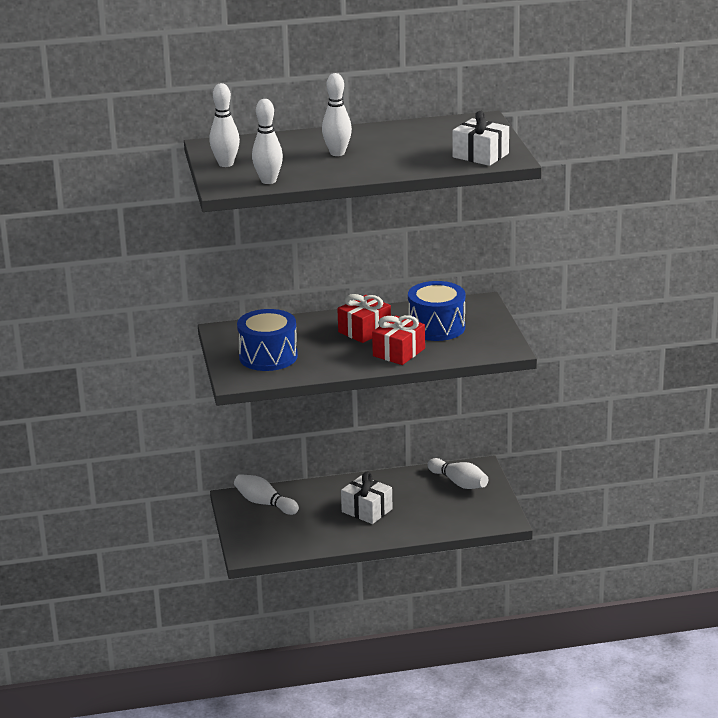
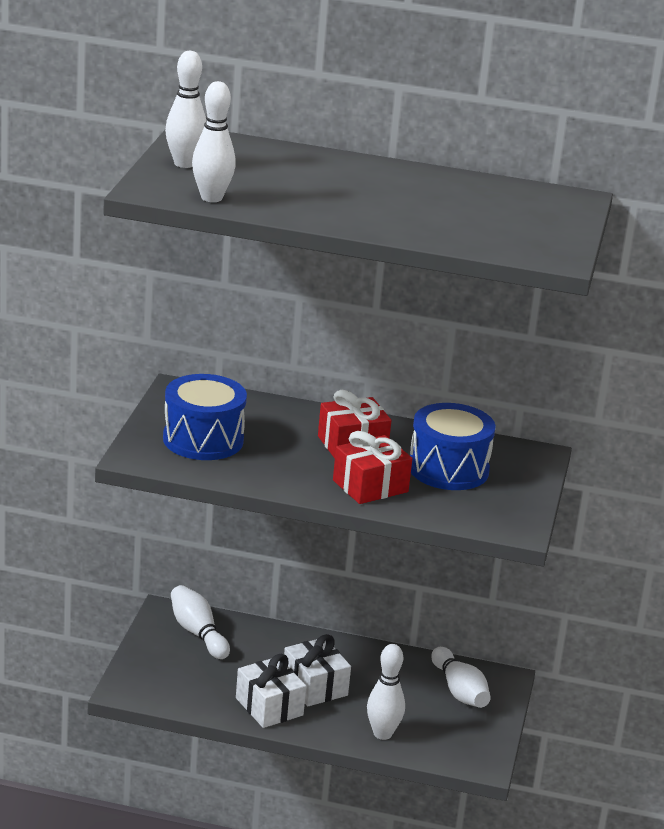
camera: 20 degrees right, 0 degrees up
(337, 153) = (337, 188): white bowling pin -> white bowling pin (382, 734)
(480, 155) = (521, 242): white gift -> white gift (269, 707)

